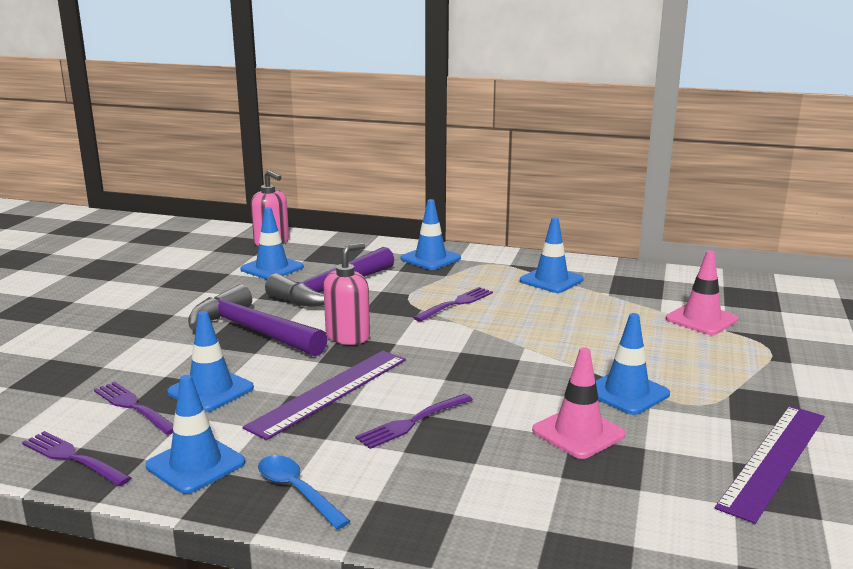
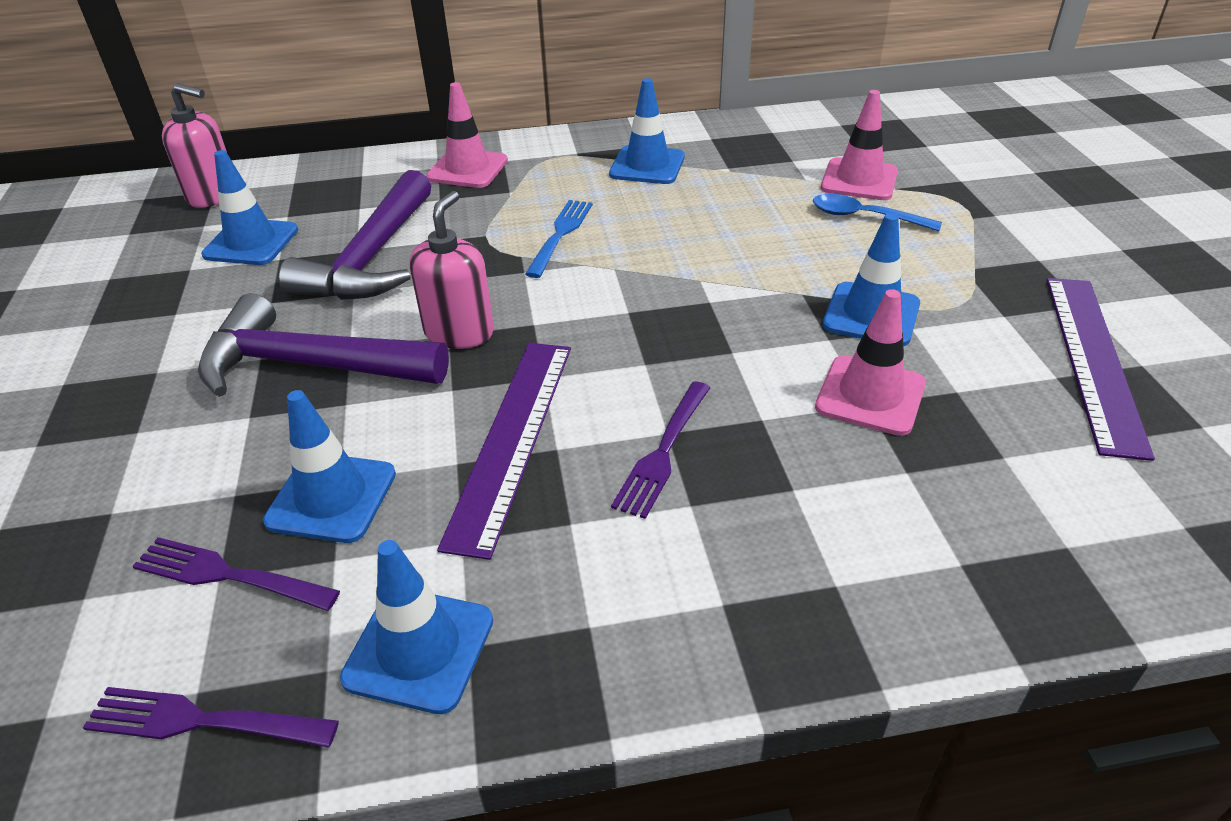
camera: 25 degrees left, 20 degrees up
(297, 491) = (607, 635): blue spoon -> blue spoon (865, 217)
(430, 259) = (467, 169): blue traffic cone -> pink traffic cone
(456, 304) = (560, 235): purple fork -> blue fork

